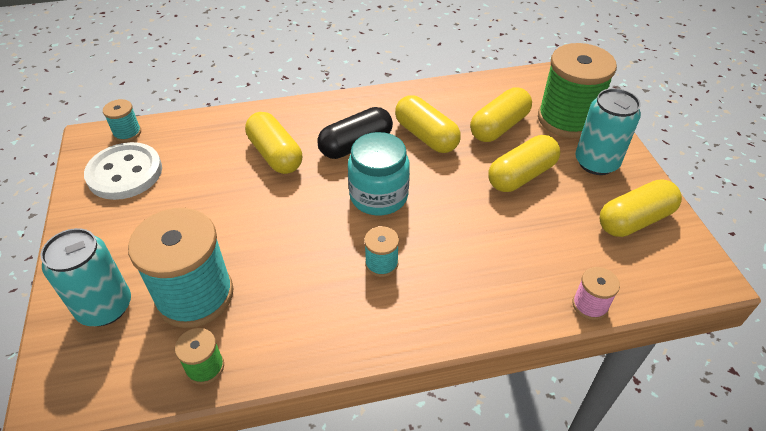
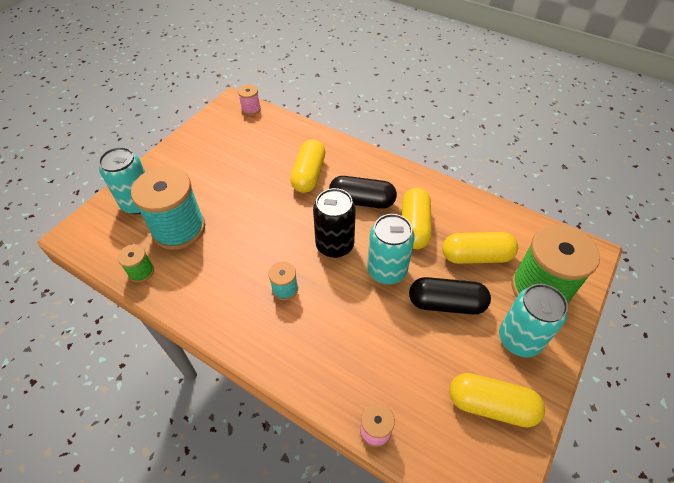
camera: 45 degrees right, 5 degrees up
(125, 173) = (224, 133): white button -> none
(127, 133) = (251, 109): turquoise spool -> pink spool
(378, 196) = (335, 245): turquoise jar -> black can
(448, 184) = (387, 270): none -> turquoise can
(521, 175) = (446, 303): yellow capsule -> black capsule

